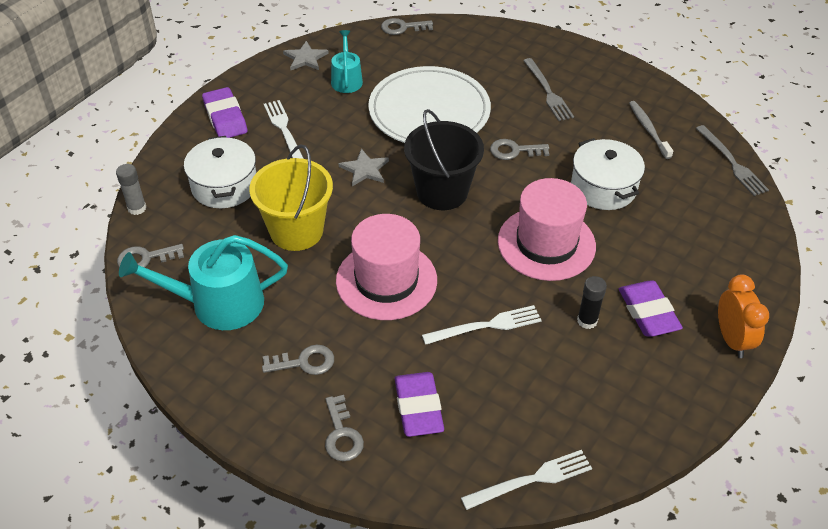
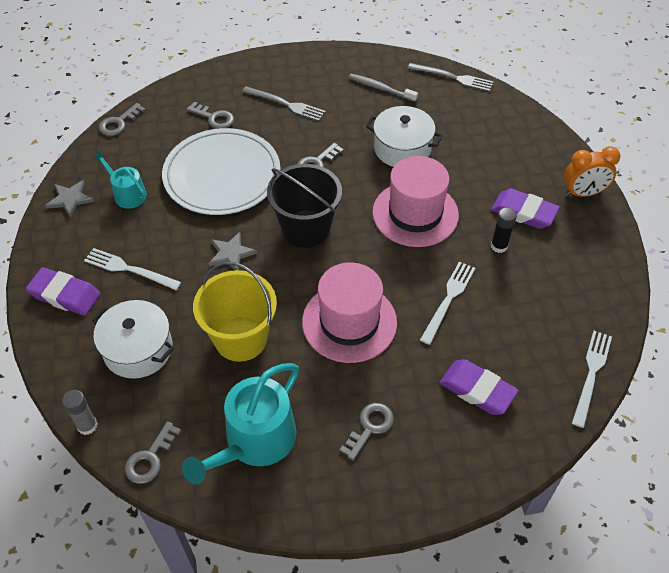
camera: 45 degrees left, 5 degrees up
(342, 434) = (456, 452): grey key -> grey key (214, 118)
(732, 339) = (583, 193): orange clock -> orange clock turned 135 degrees clockwise

